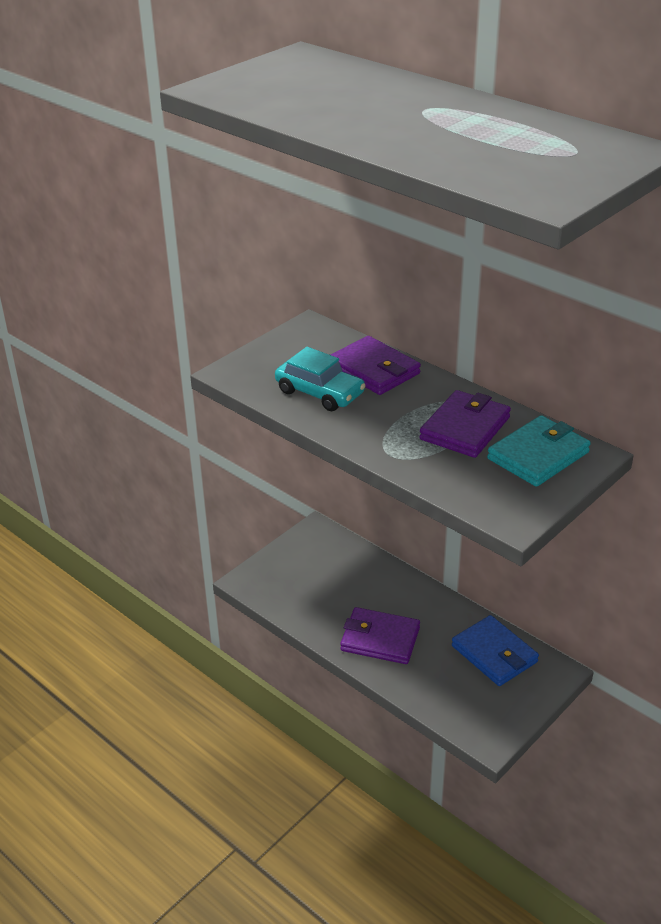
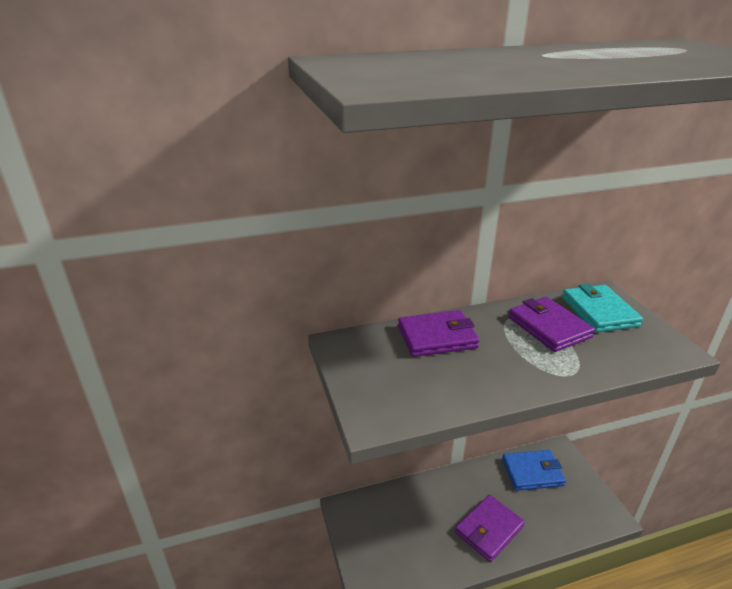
camera: 60 degrees left, 5 degrees down
(320, 392) = (450, 377): turquoise car -> none

